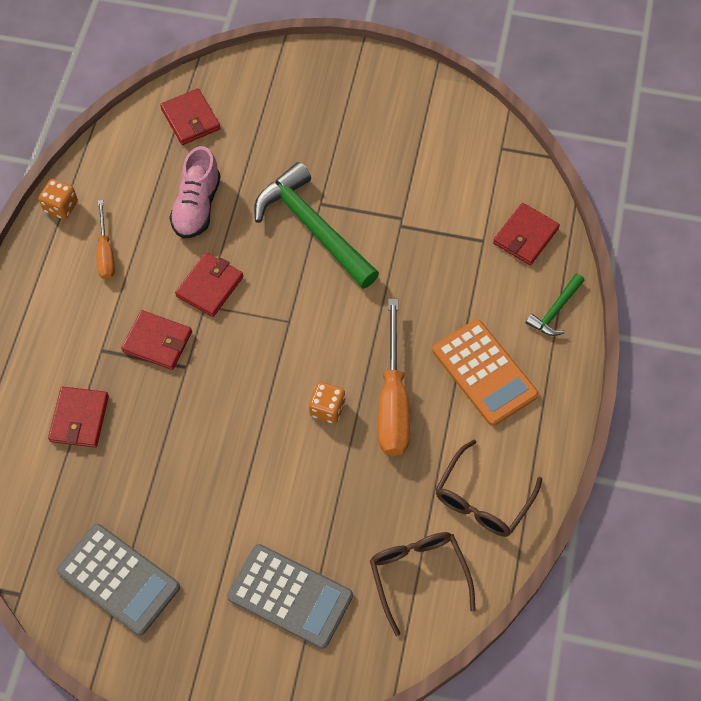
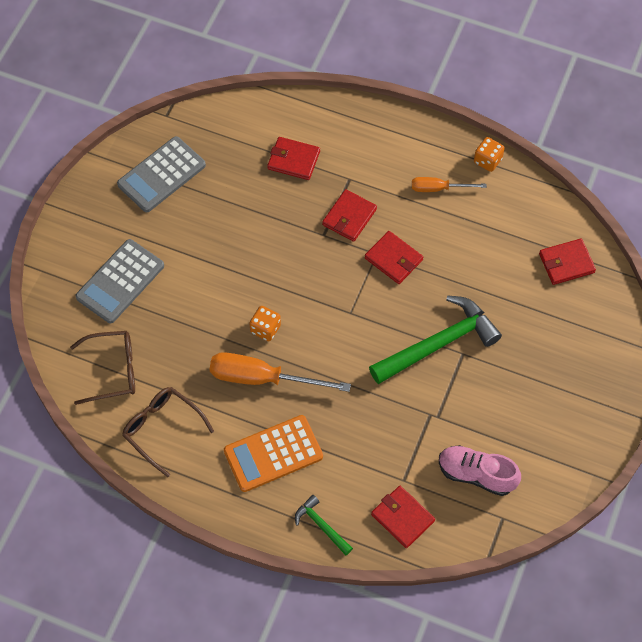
camera: 100 degrees right, 0 degrees up
(197, 206) = (474, 258): pink shoe -> pink shoe (476, 474)

